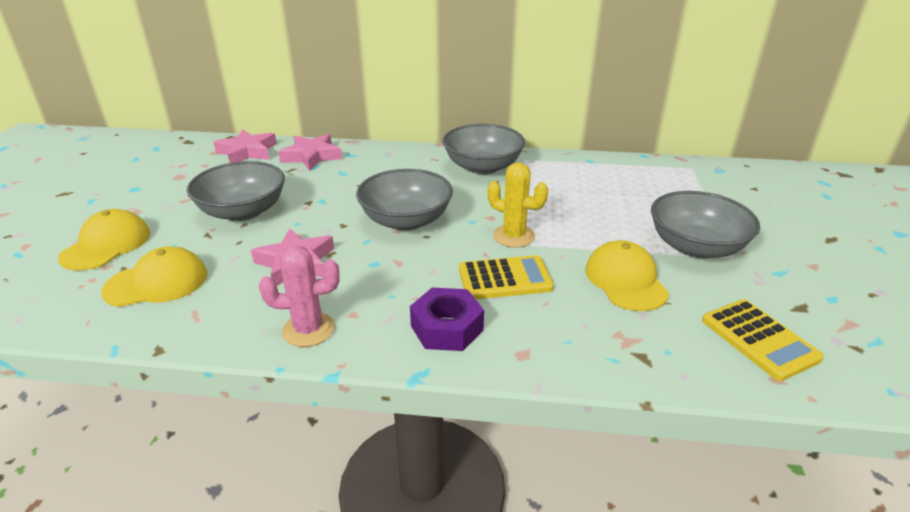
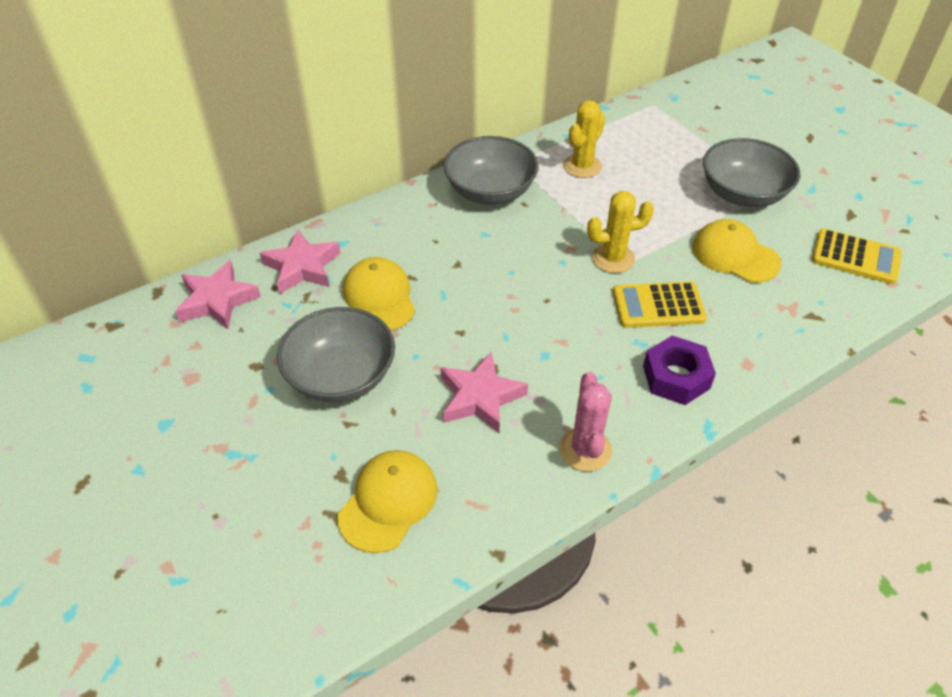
camera: 40 degrees left, 15 degrees up
(106, 245) = (262, 503): yellow cap -> yellow cap (379, 298)
(308, 329) = (585, 449): pink cactus -> pink cactus turned 45 degrees counterclockwise
(406, 220) = (508, 293): grey bowl -> none
(505, 279) = (658, 306): yellow calculator -> yellow calculator turned 135 degrees counterclockwise
(573, 179) = (582, 166): none -> yellow cactus

